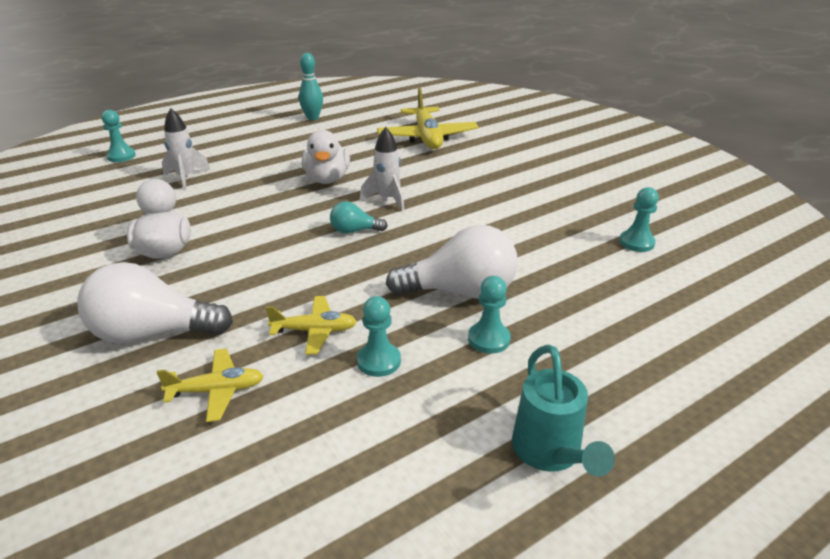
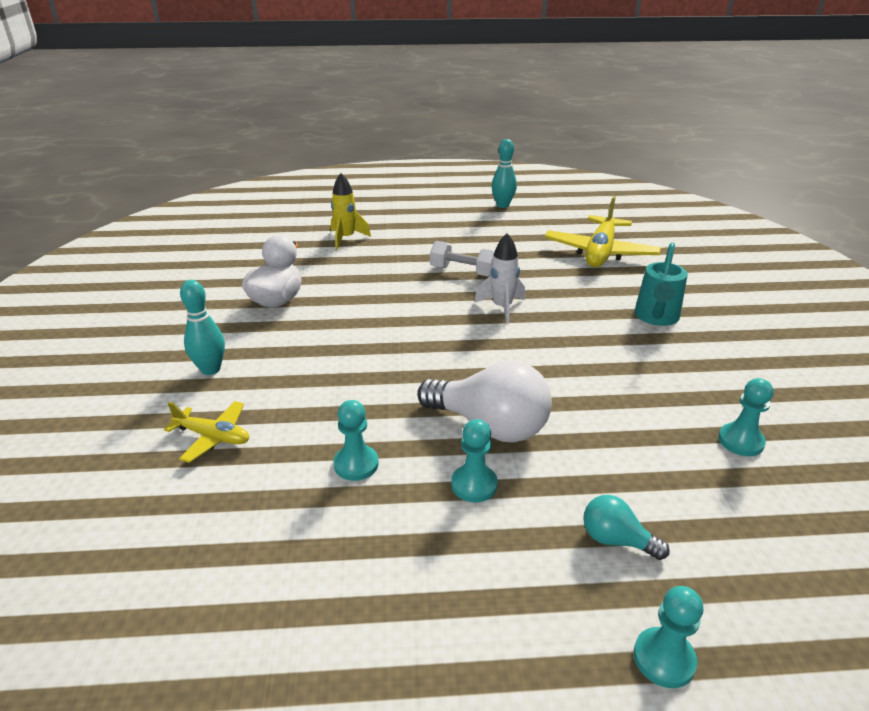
camera: 30 degrees right, 0 degrees up
(121, 156) = (313, 206): turquoise pawn -> turquoise pawn (664, 659)
(152, 333) = (210, 369): white light bulb -> turquoise bowling pin
(186, 177) = (346, 238): white rocket -> yellow rocket
(314, 331) = (328, 414): yellow plane -> none
(327, 179) = (463, 271): white duck -> white dumbbell
(354, 231) = (443, 330): turquoise light bulb -> turquoise light bulb (616, 540)
(550, 453) = (429, 625): turquoise watering can -> turquoise watering can (656, 318)

